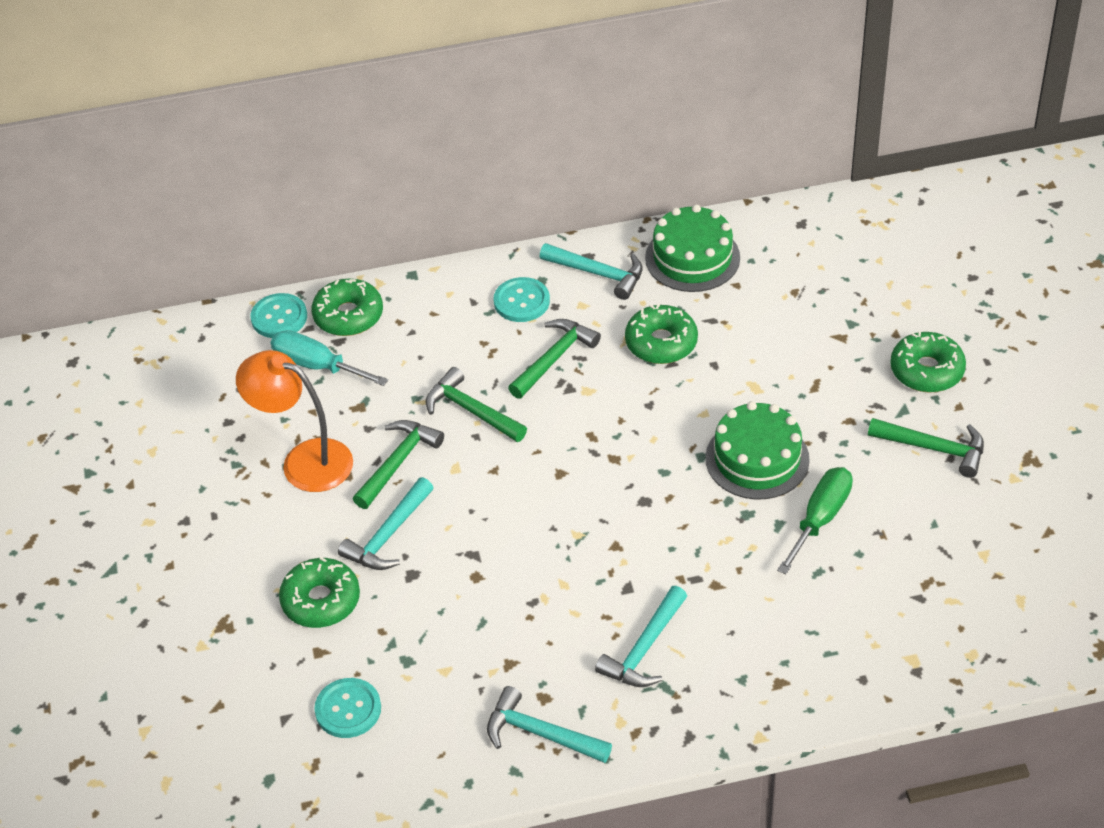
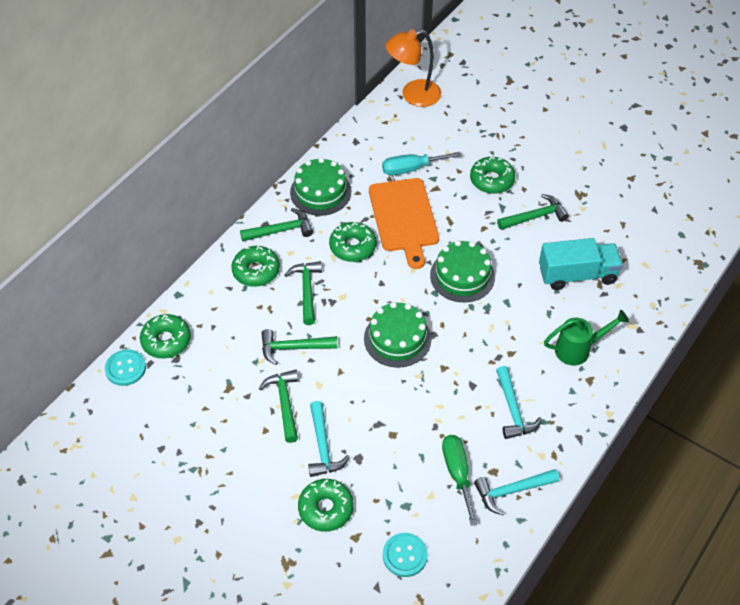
camera: 45 degrees left, 5 degrees up
(304, 461) = (231, 439): orange lamp -> orange lamp (413, 95)
(317, 366) = (179, 381): turquoise screwdriver -> turquoise screwdriver (411, 169)
(521, 301) = (256, 271): turquoise button -> green donut
(598, 274) = (281, 230): turquoise hammer -> green hammer
(598, 478) = (397, 339): none -> green cake
(760, 348) = (404, 218): none -> orange cutting board
(807, 639) = (578, 349): none -> green watering can
(820, 518) = (522, 286): green screwdriver -> green screwdriver (457, 474)
(909, 552) = (577, 275): none -> turquoise truck

